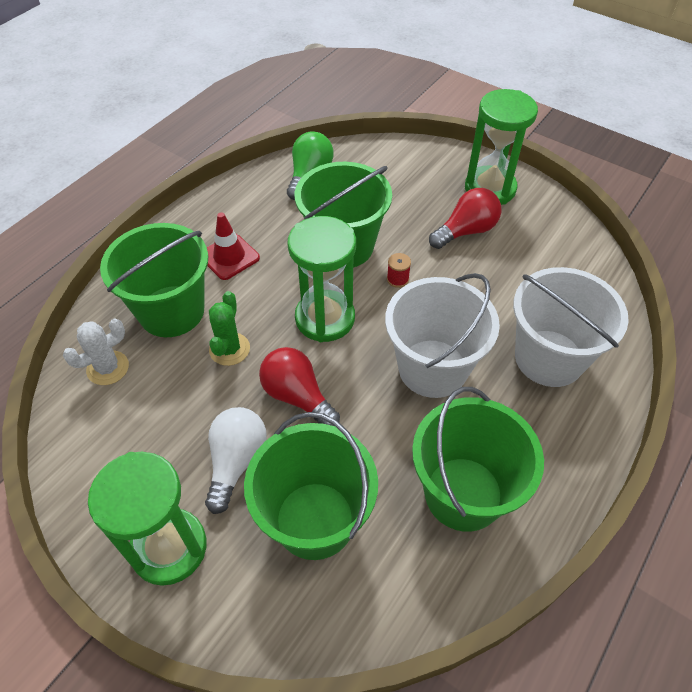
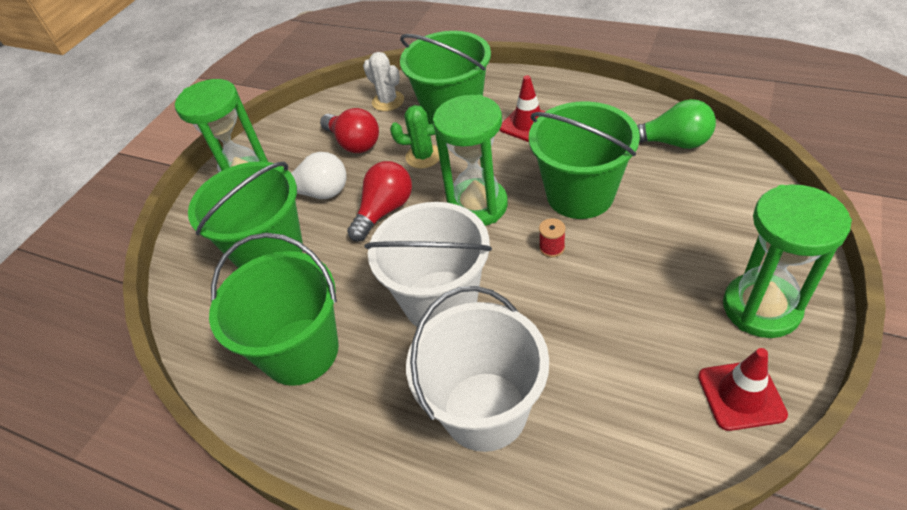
camera: 85 degrees right, 5 degrees down
(466, 231) = (661, 295): red light bulb -> red light bulb (354, 143)
(555, 221) = (741, 395): none -> red traffic cone

